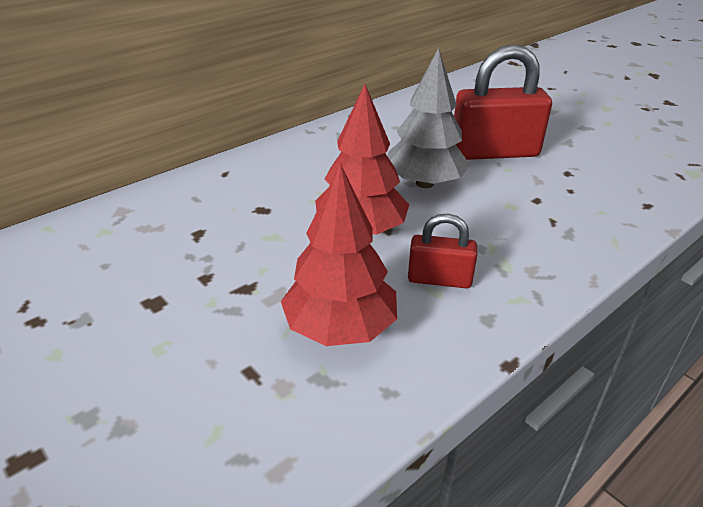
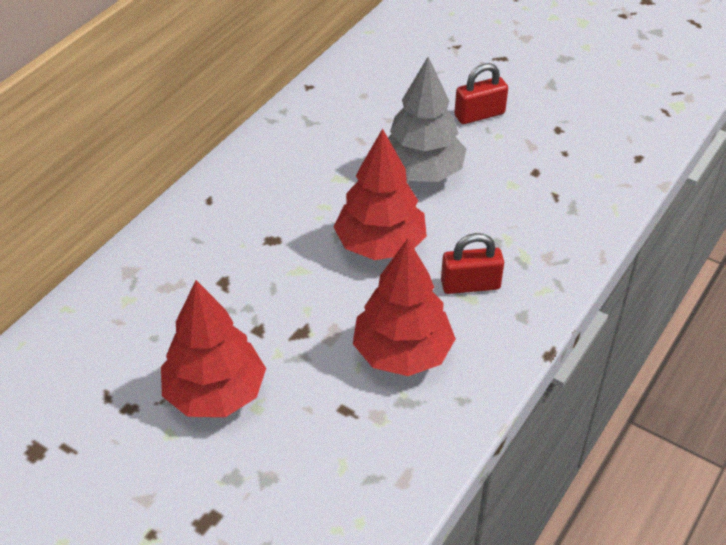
camera: 15 degrees left, 10 degrees up
(126, 326) = (215, 393): none -> red tree
(494, 152) = (479, 115): red padlock -> red padlock, size x0.54

